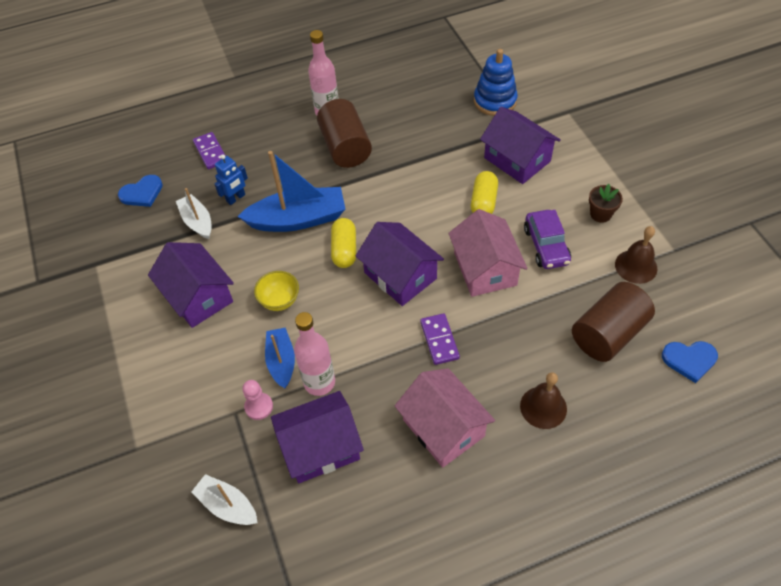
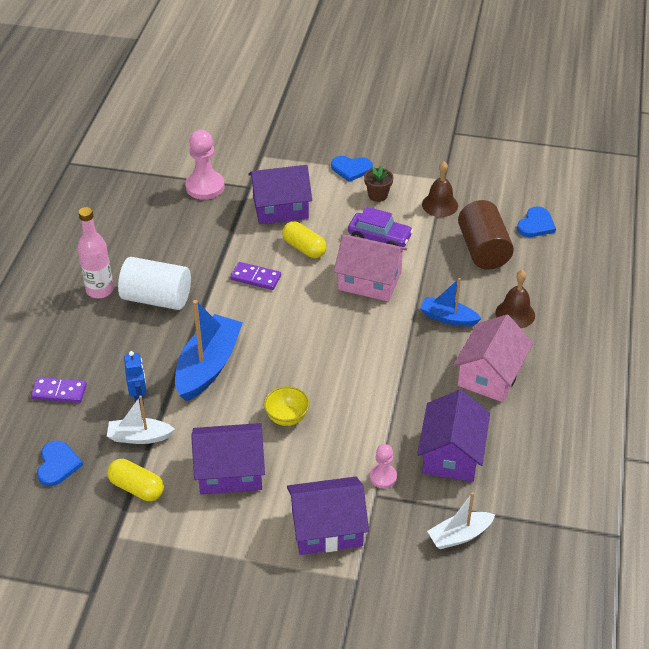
camera: 60 degrees left, 10 degrees down
(281, 361) = (351, 443): blue boat -> blue boat (448, 318)
(319, 382) = (391, 428): pink bottle -> none
(344, 250) = (272, 352): yellow capsule -> yellow capsule (137, 488)
(345, 147) = (156, 298): brown cylinder -> white cylinder
(400, 275) = (331, 331): purple house -> purple house (327, 528)
(439, 340) = (412, 339): purple domino -> purple domino (256, 277)
(443, 428) = (490, 375): pink house -> pink house turned 60 degrees counterclockwise
(495, 101) = (205, 187): blue stacking toy -> pink pawn
(615, 177) = (351, 169): none -> blue heart

